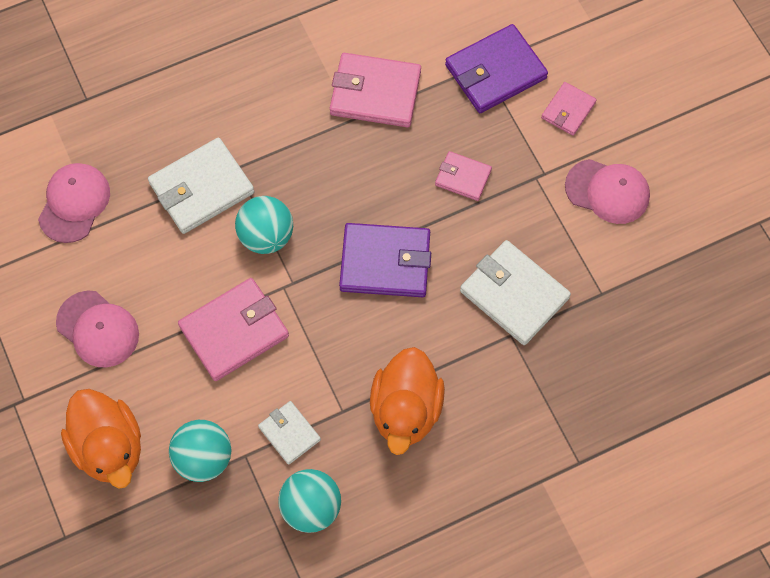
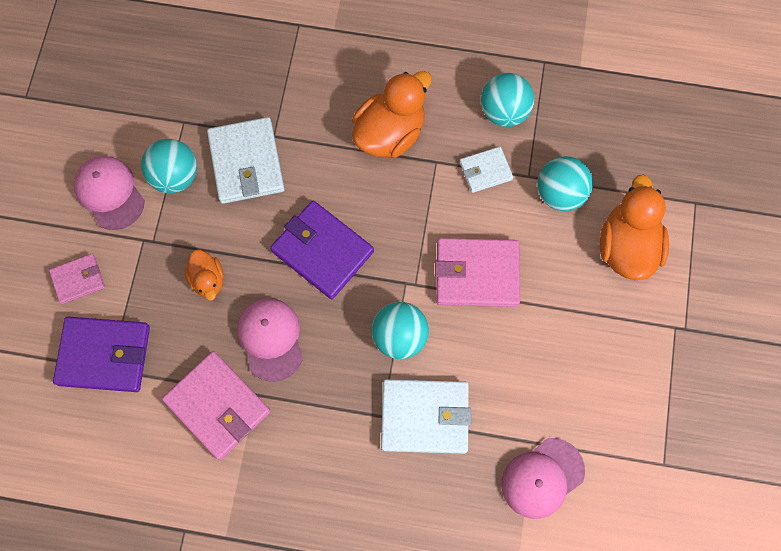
camera: 145 degrees left, 5 degrees up
(98, 329) = (584, 347): pink cap -> pink cap (271, 339)
(289, 433) = (485, 171): white wallet -> white wallet turned 75 degrees clockwise
(463, 177) = (208, 280): pink wallet -> orange duck
(565, 242) = (175, 176): none -> turquoise ball

